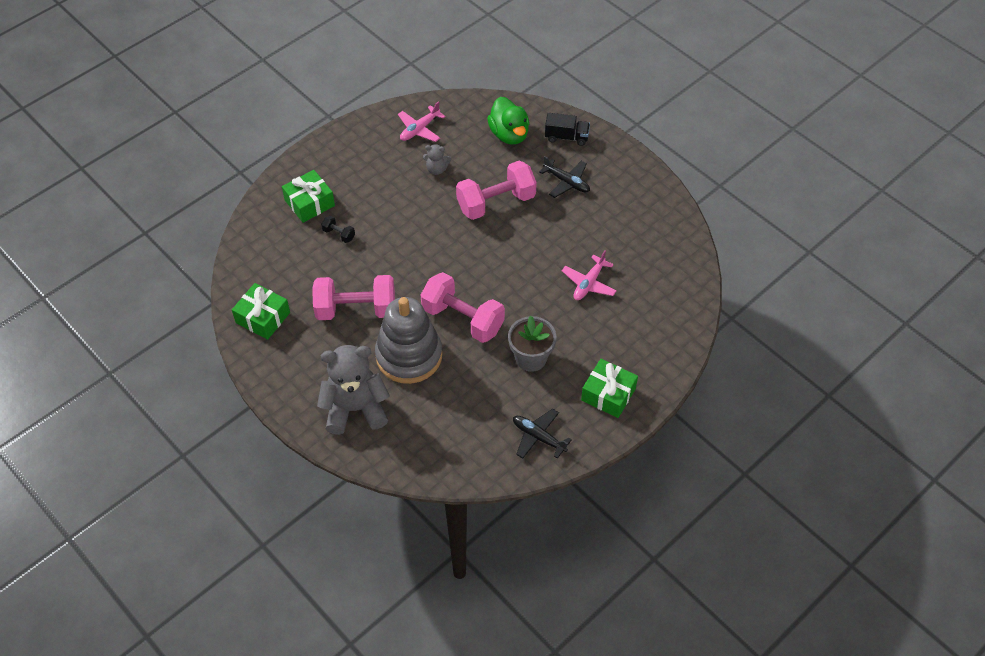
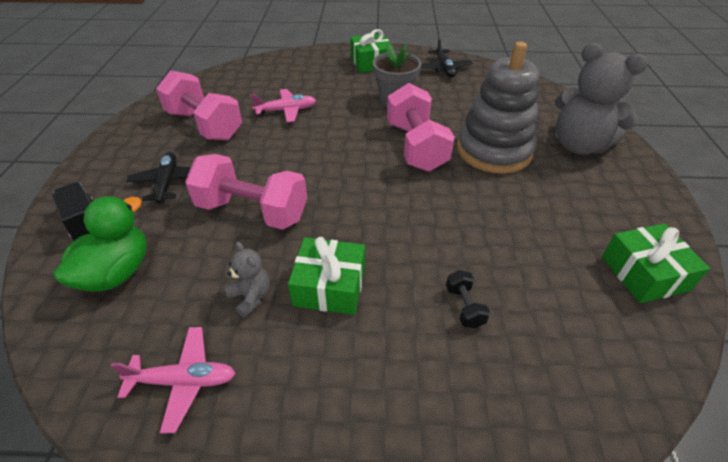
camera: 135 degrees left, 10 degrees down
(309, 203) = (469, 390): green gift -> green gift (330, 286)
(356, 309) = (514, 212): pink dumbbell -> pink dumbbell (205, 125)

